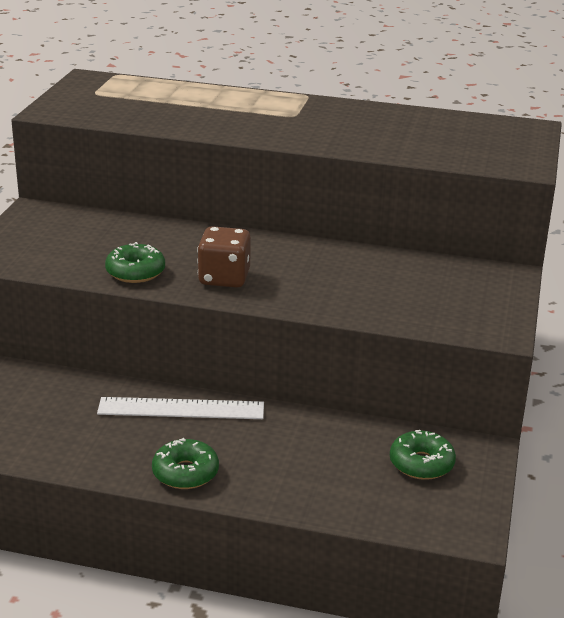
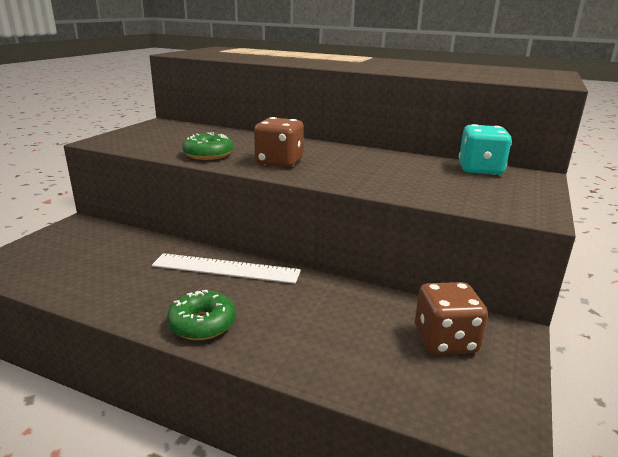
camera: 10 degrees right, 5 degrees down
(421, 464) = (445, 340): green donut -> brown dice
(450, 269) = (480, 170): none -> turquoise dice

